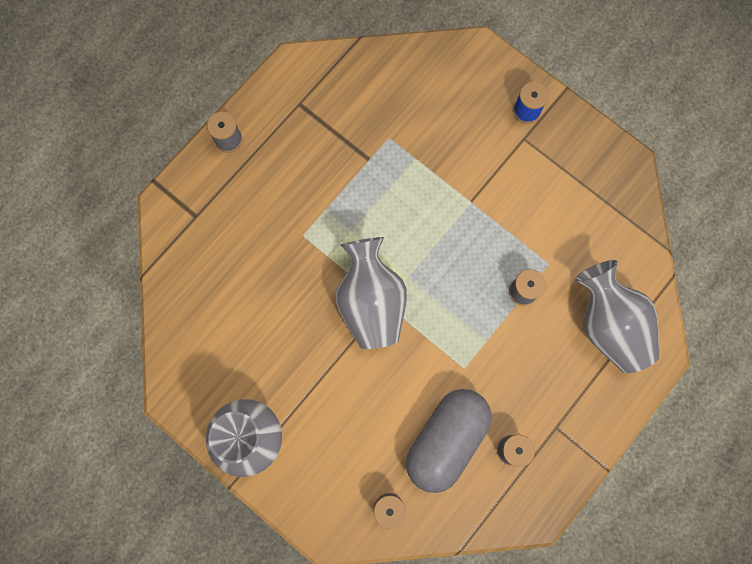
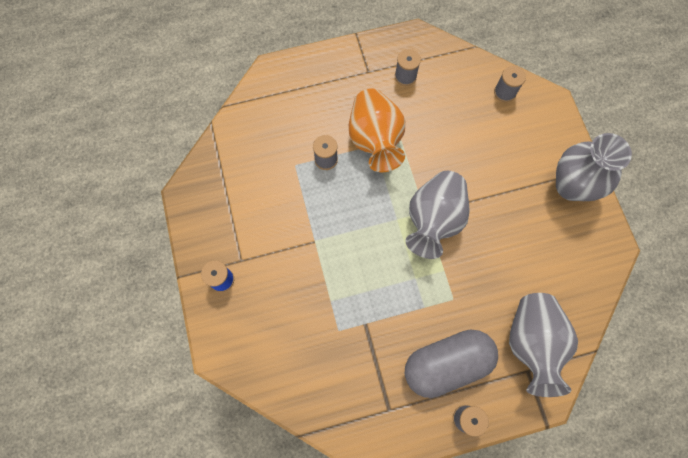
camera: 145 degrees left, 5 degrees down
(446, 440) = (442, 106): grey capsule -> grey capsule (446, 364)
(489, 348) = (375, 140): none -> orange vase
(608, 324) = (288, 105): grey vase -> grey vase (531, 343)

